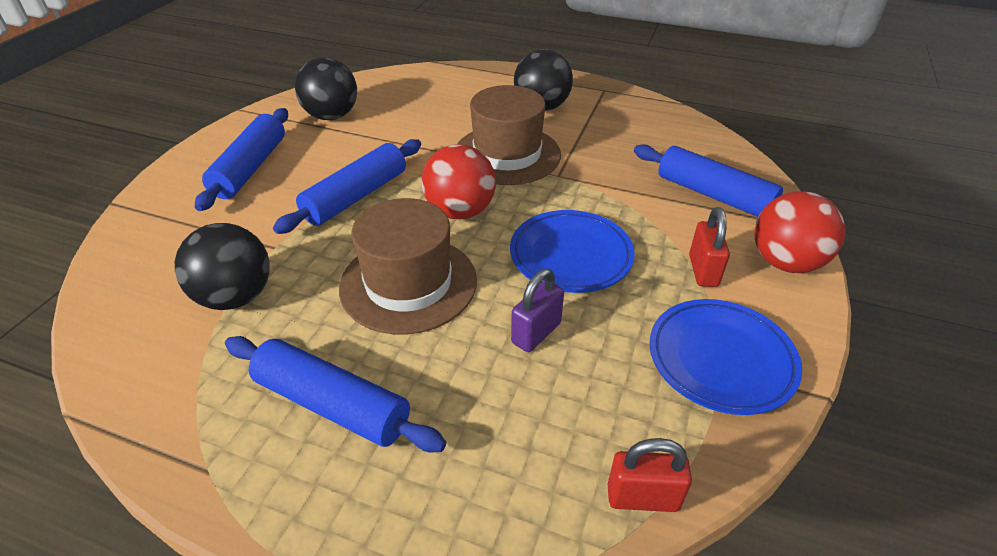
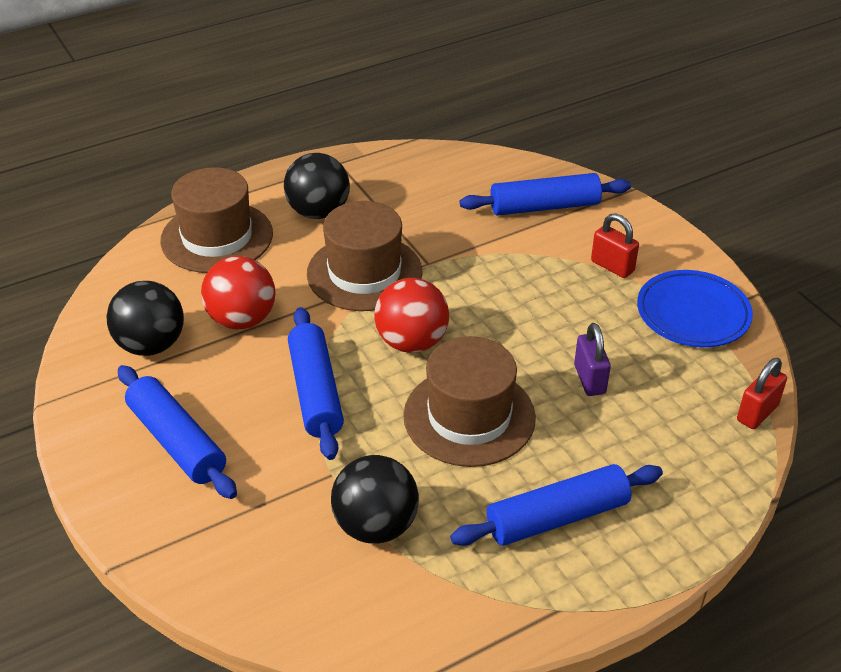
camera: 50 degrees left, 0 degrees up
(461, 87) = (217, 237): none -> brown hat
(570, 256) = (531, 316): blue plate -> none
(785, 262) = (643, 227): red ball -> red ball (242, 319)

